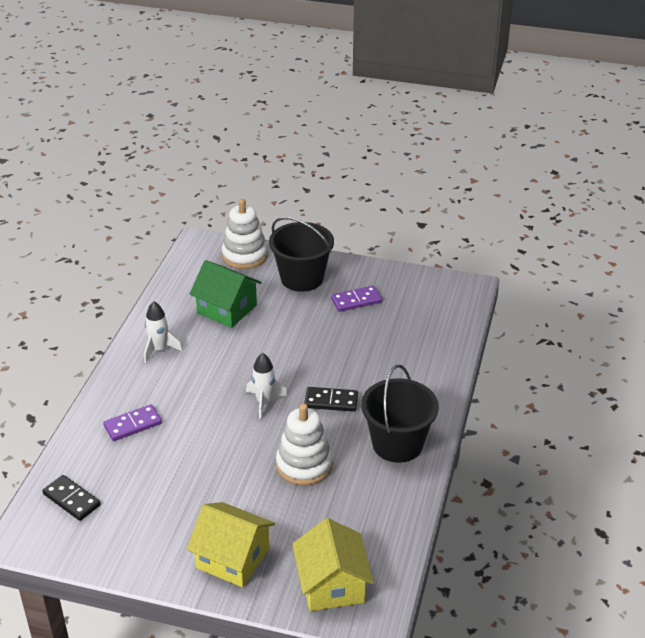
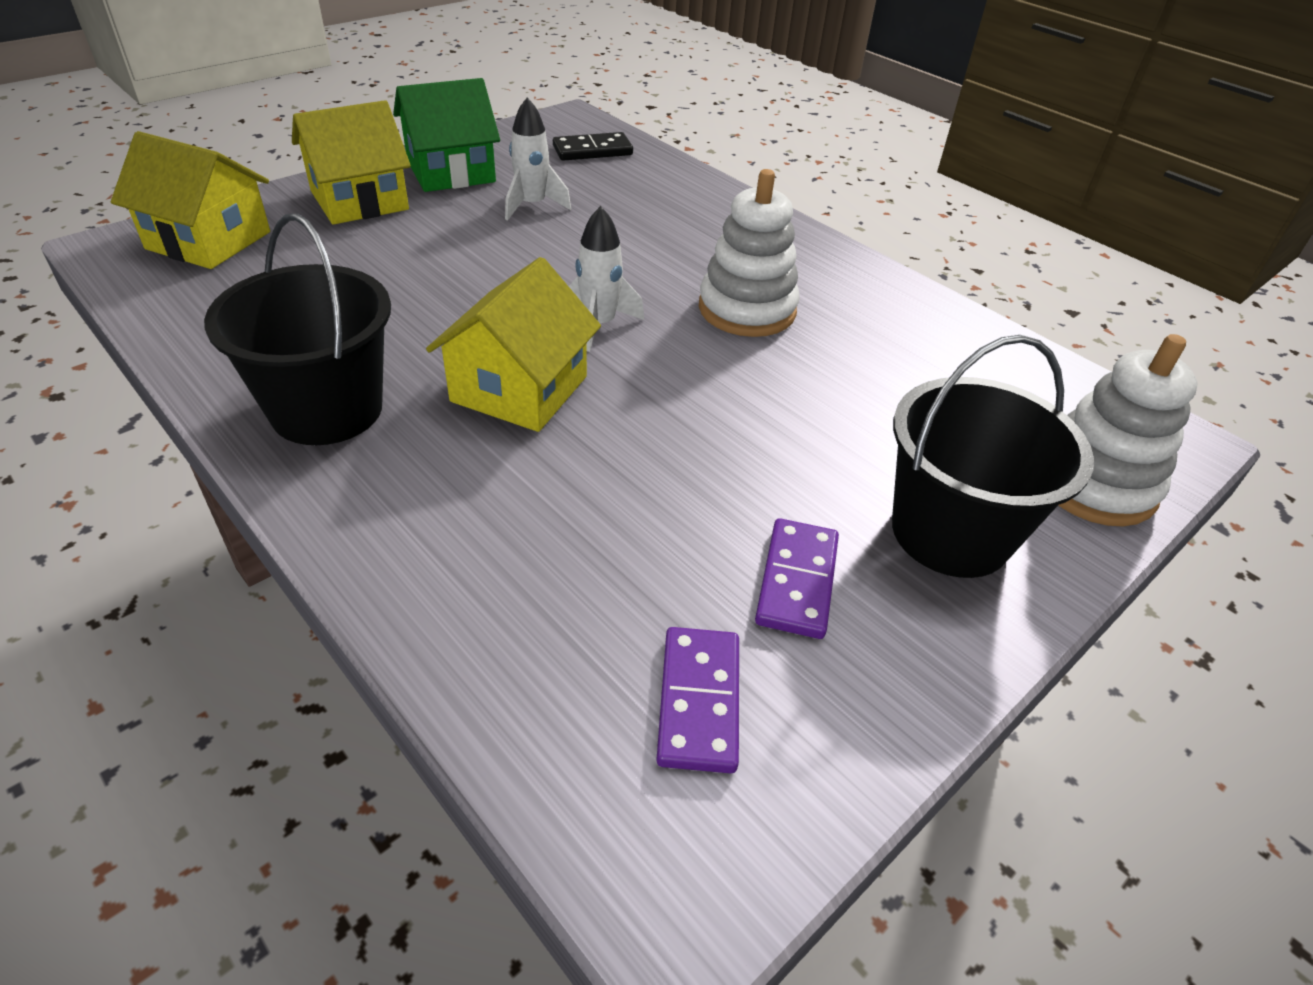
camera: 120 degrees right, 5 degrees up
(133, 424) = (677, 216): purple domino -> purple domino (699, 701)
(159, 350) = (830, 283): white rocket -> white rocket (532, 206)
(227, 309) = (898, 385): green house -> green house (451, 171)
(304, 465) = (422, 303): white stacking toy -> white stacking toy (747, 309)
(331, 401) = (519, 389): black domino -> yellow house

